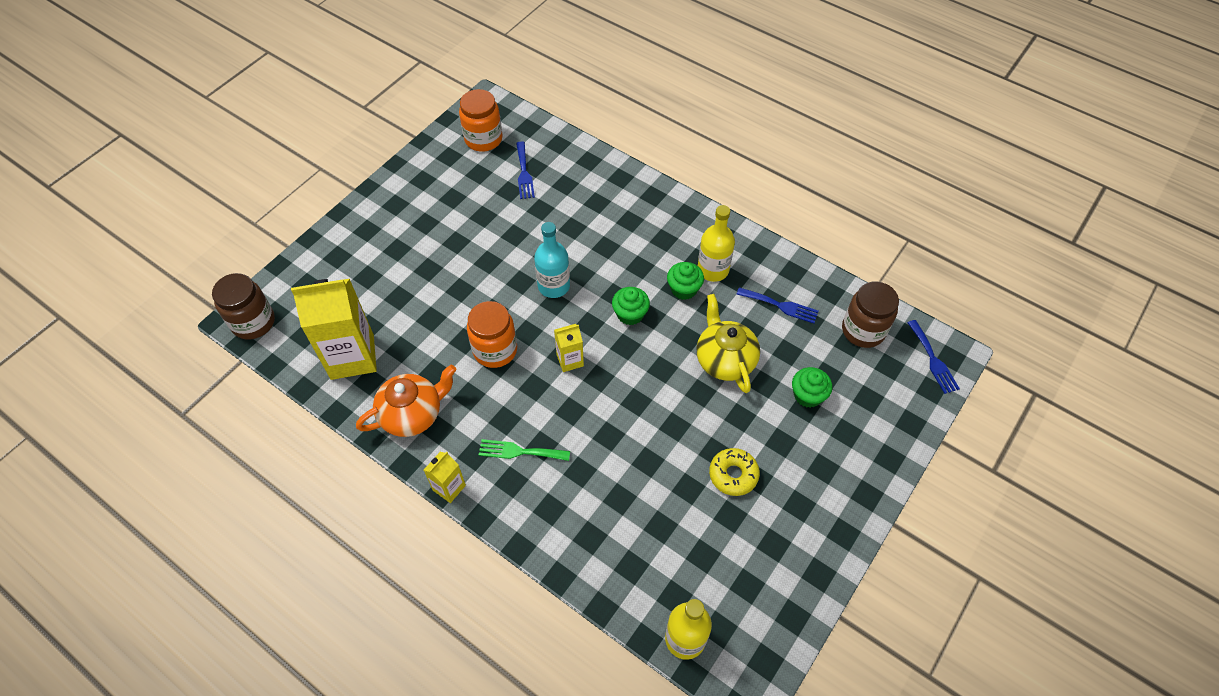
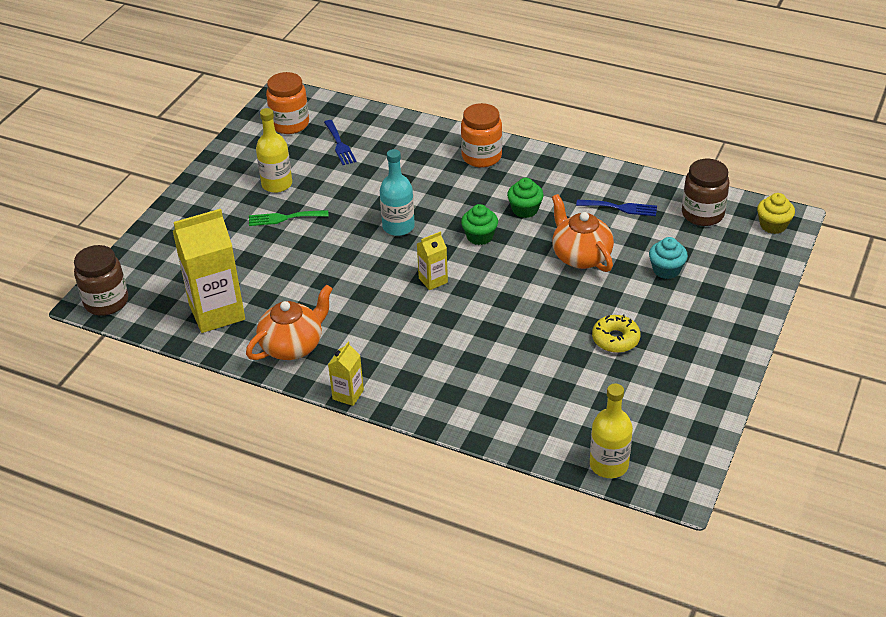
camera: 10 degrees left, 15 degrees down
(495, 350) = (357, 284): orange jar -> orange jar (481, 157)
(519, 451) = (407, 356): green fork -> green fork (284, 218)
(713, 270) = (548, 191): yellow bottle -> yellow bottle (277, 184)
(724, 360) = (580, 256): yellow teapot -> orange teapot
(807, 395) = (666, 270): green cupcake -> turquoise cupcake
(933, 360) = (773, 225): blue fork -> yellow cupcake

